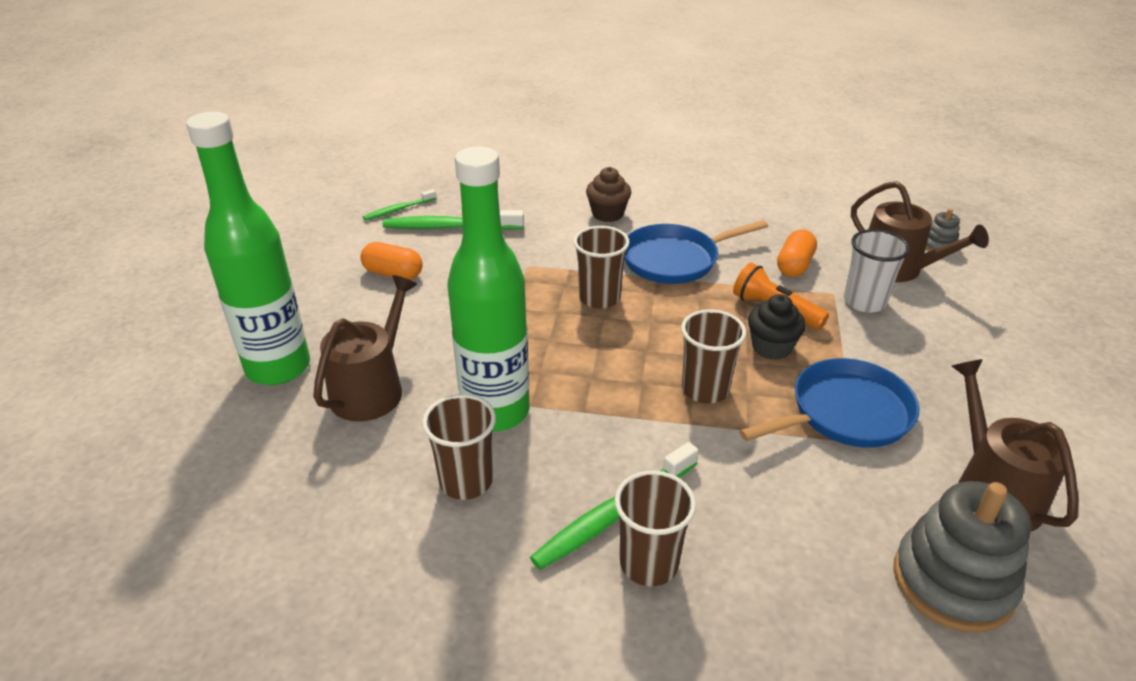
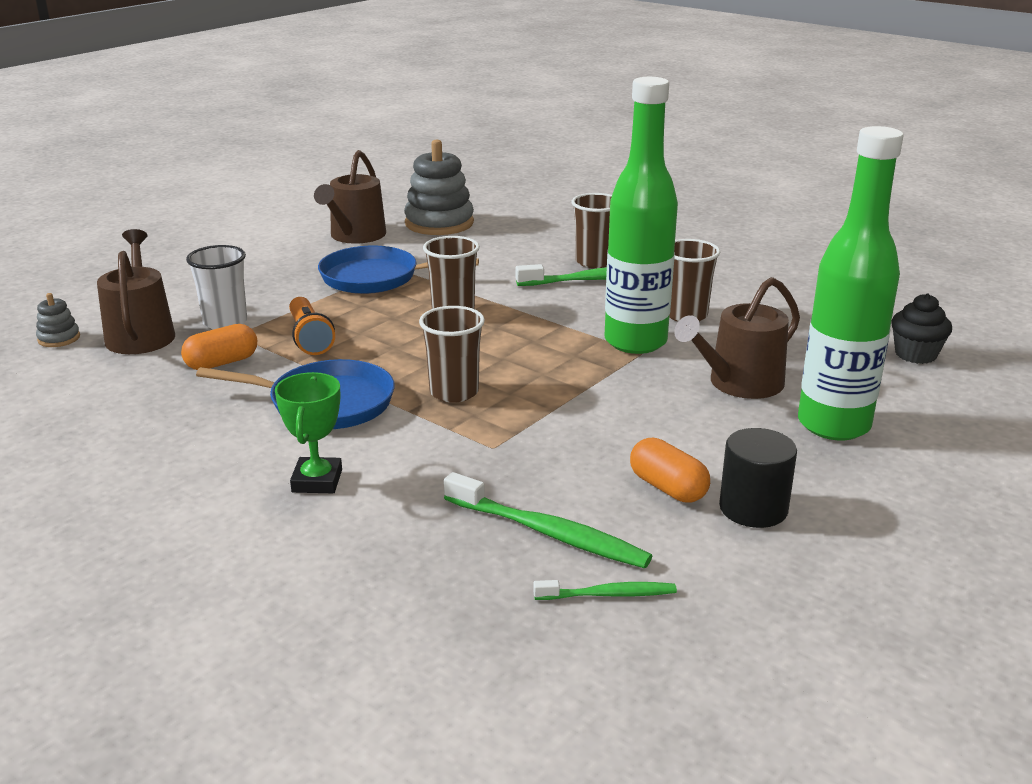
camera: 150 degrees left, 10 degrees down
(331, 277) = (753, 508): none -> black cylinder
(607, 214) = (317, 481): brown cupcake -> green trophy
(771, 347) = (360, 318): black cupcake -> black cupcake (915, 354)

